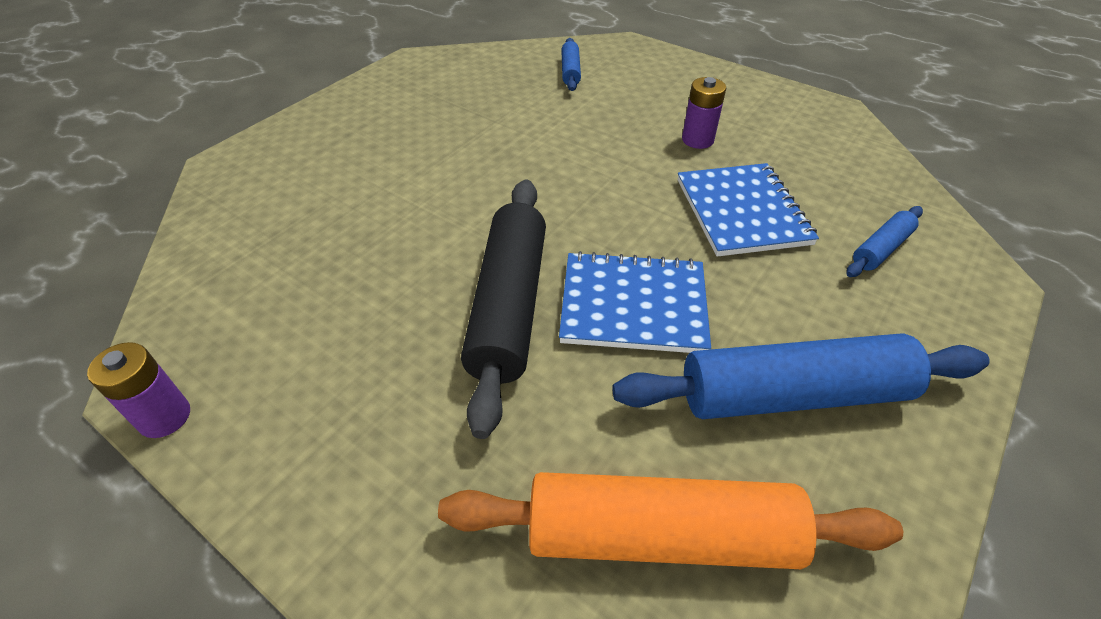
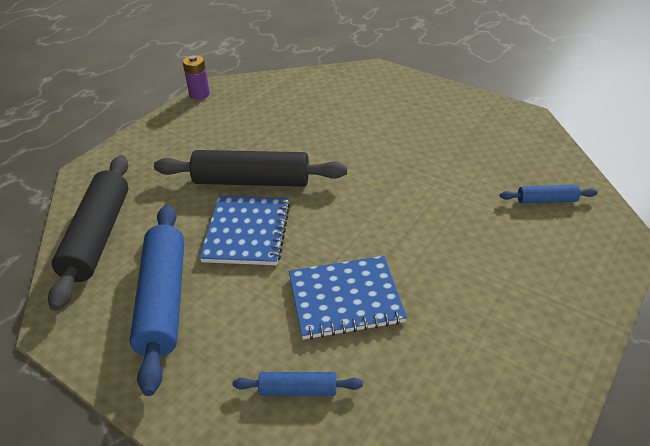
camera: 90 degrees right, 5 degrees down
(660, 535) = (98, 236): orange rolling pin -> black rolling pin
(697, 140) = (449, 280): purple battery -> none
(881, 249) = (298, 389): blue rolling pin -> blue rolling pin turned 45 degrees counterclockwise

